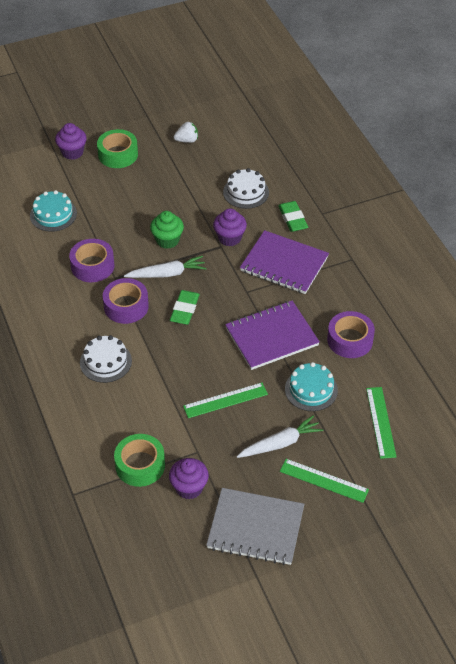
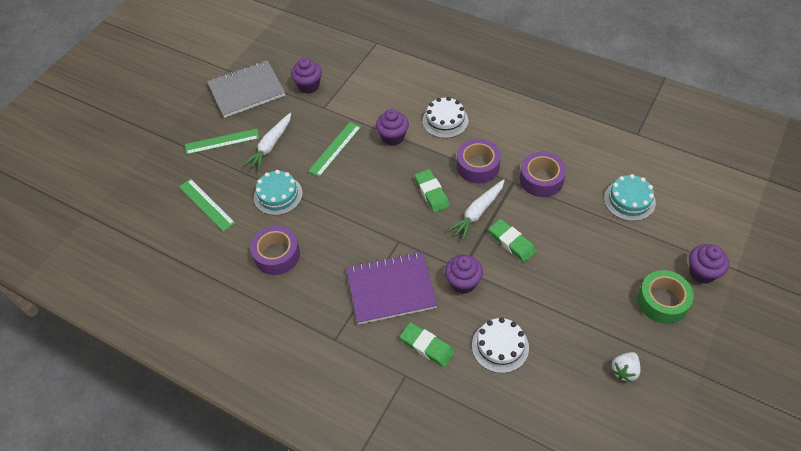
camera: 145 degrees right, 5 degrees up
(140, 465) = (352, 79): green tape -> none
(165, 377) = (393, 137): none -> purple cupcake
(167, 240) = (511, 242): green cupcake -> green eraser
(271, 337) = (343, 216): purple notebook -> none

